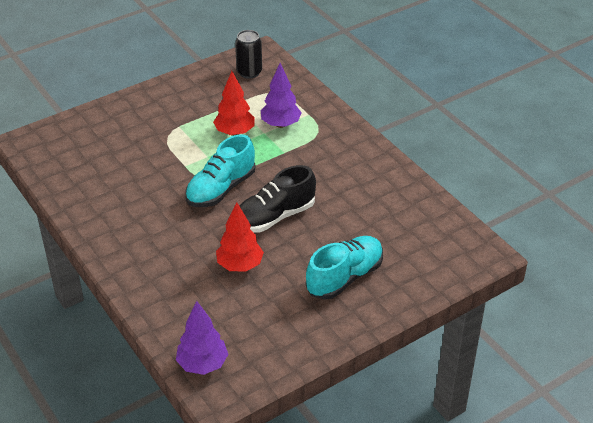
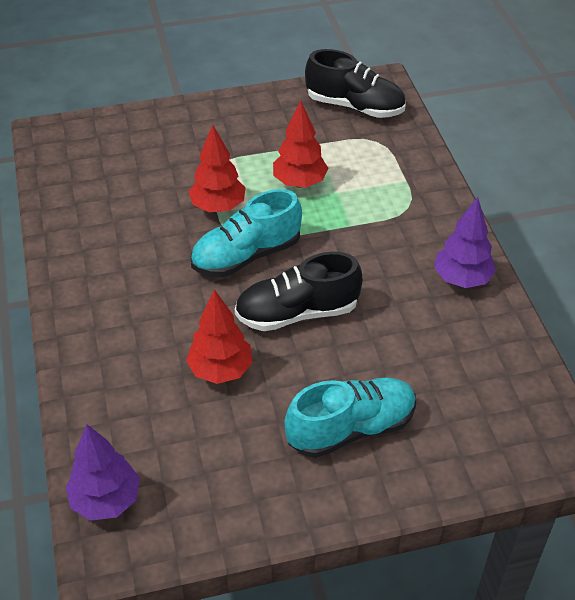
camera: 20 degrees right, 5 degrees up
(184, 162) = (218, 207): none -> red tree
(249, 72) = (355, 106): black can -> black shoe
(280, 124) = (363, 186): purple tree -> purple tree (462, 279)

